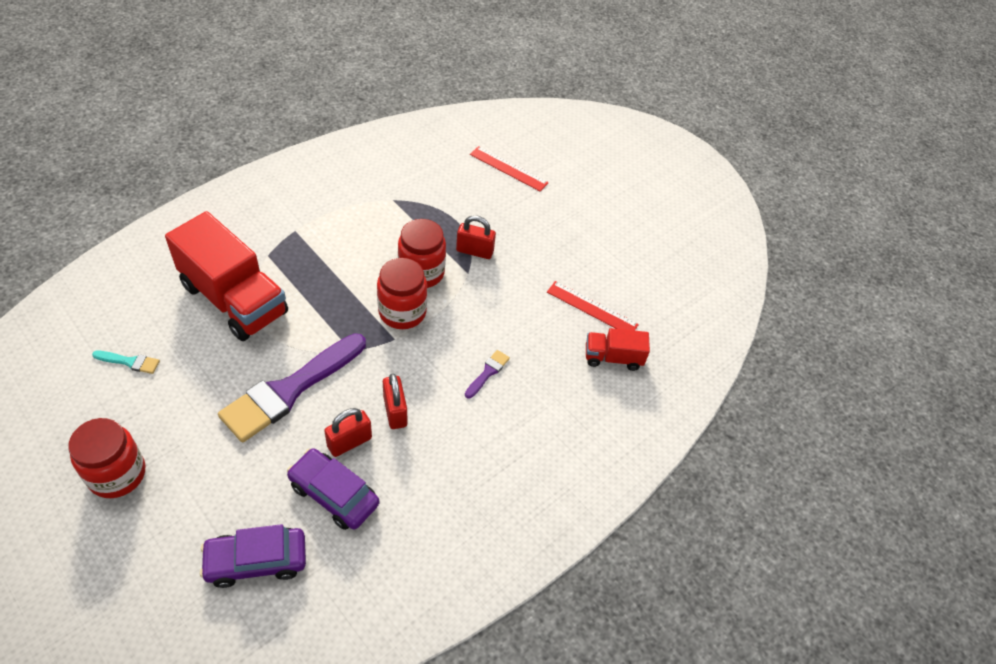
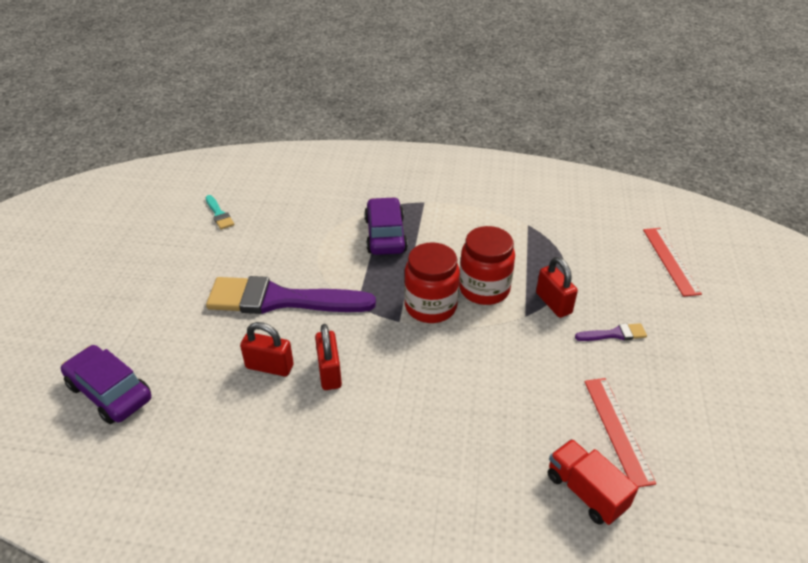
camera: 55 degrees right, 10 degrees down
(117, 474) = (124, 272): red jar -> none
(234, 299) = (326, 219): red truck -> none
(334, 494) = (210, 393): purple car -> purple car (385, 235)
(395, 411) = (329, 372): red padlock -> red padlock turned 45 degrees counterclockwise
(487, 373) = (441, 404): purple brush -> purple brush (614, 334)

